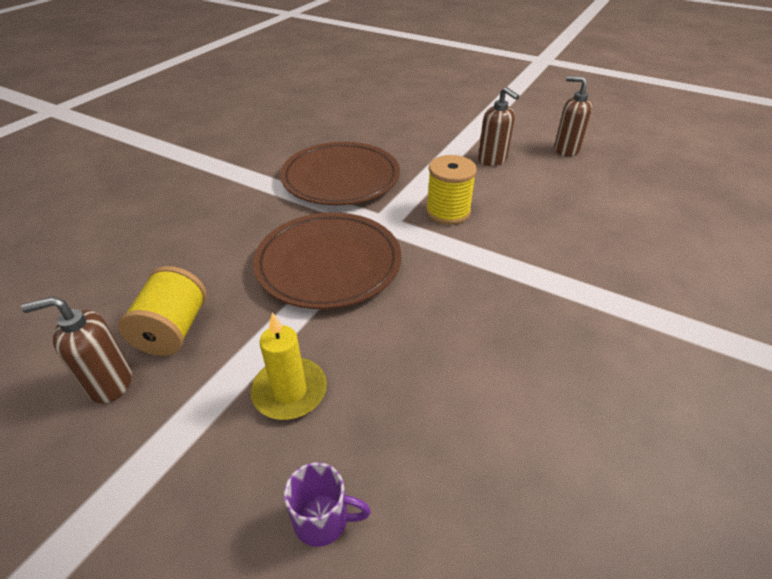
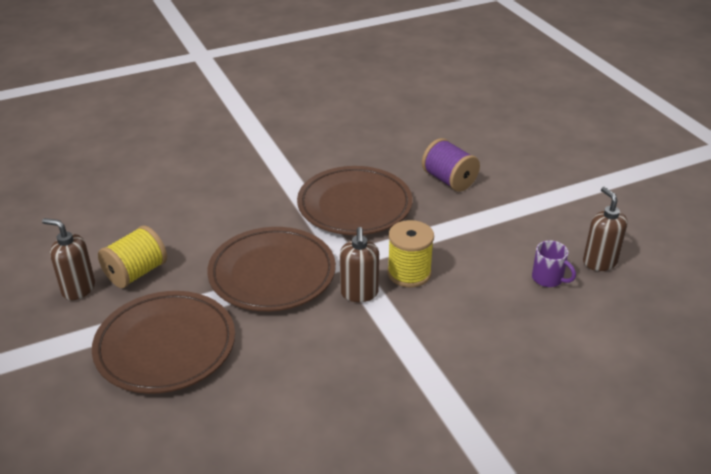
camera: 35 degrees right, 5 degrees down
(290, 391) = (165, 346): yellow candle -> brown plate
(323, 519) = (117, 423): purple mug -> purple mug (548, 279)
(396, 134) = (449, 180): none -> purple spool
(492, 160) = (509, 242): brown soap dispenser -> brown soap dispenser (359, 293)

